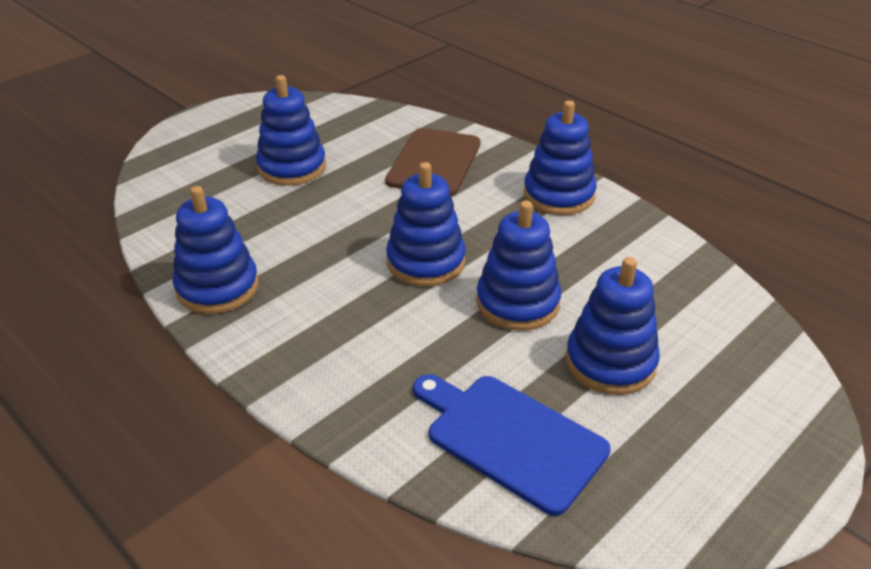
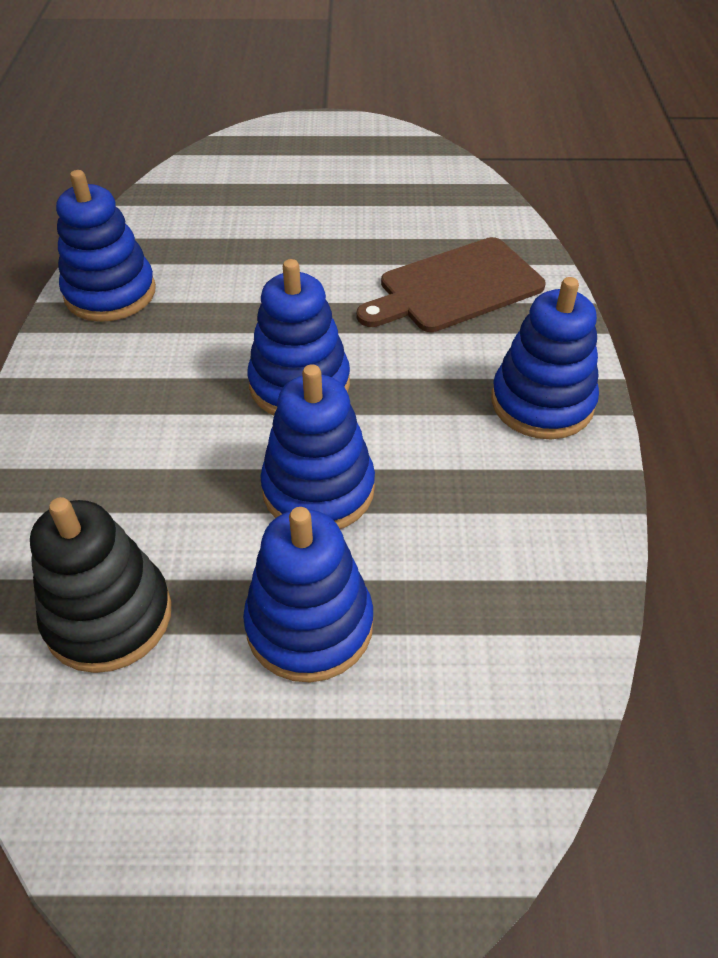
camera: 45 degrees right, 10 degrees up
(292, 167) = (324, 214): blue stacking toy -> none
(510, 438) = (108, 616): blue cutting board -> black stacking toy

